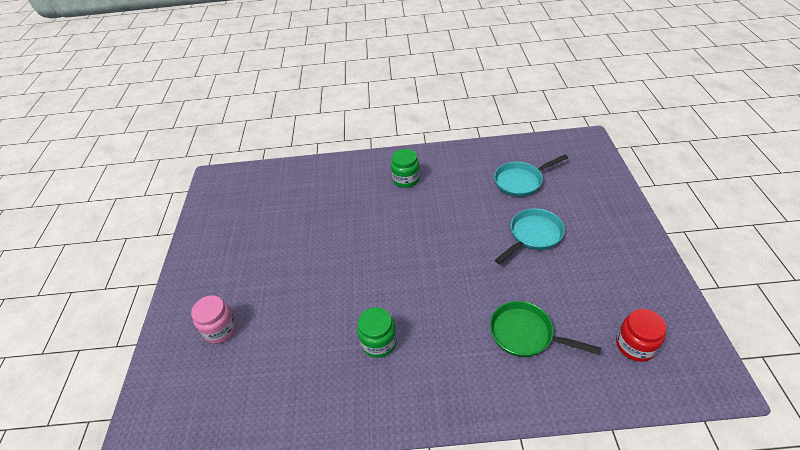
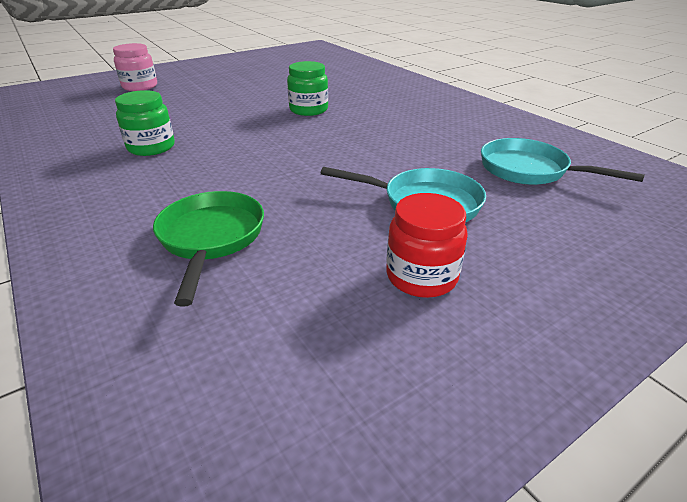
camera: 55 degrees right, 10 degrees down
(406, 179) = (418, 105): green jar -> green jar (308, 110)
(635, 345) = (246, 376): red jar -> red jar (421, 276)

